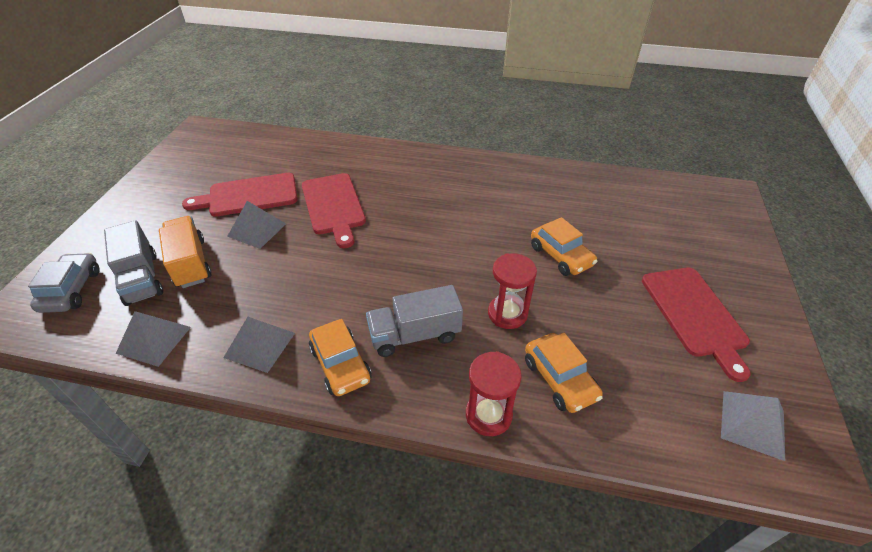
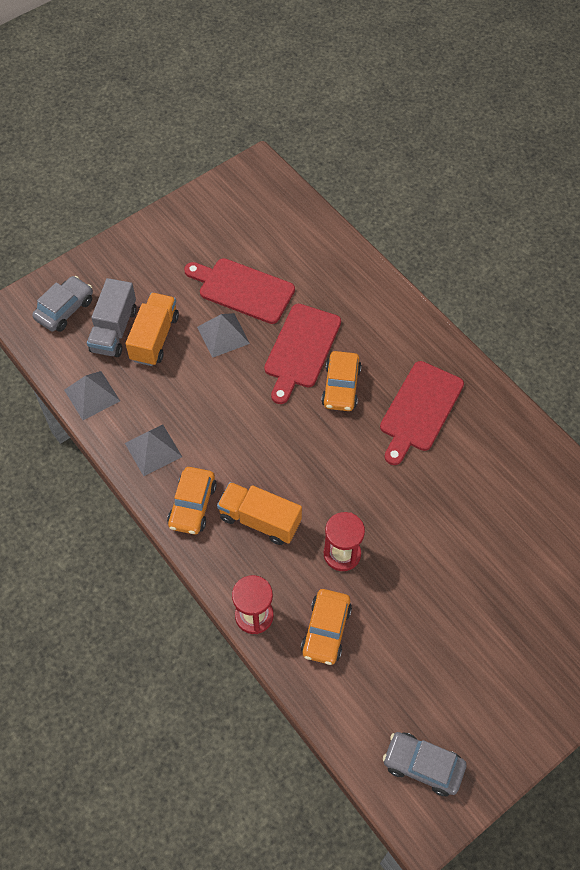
camera: 40 degrees right, 15 degrees up
(415, 335) = (260, 520): grey truck -> orange truck
(561, 256) = (440, 536): orange car -> orange car (341, 387)
(695, 315) = (487, 667): red cutting board -> red cutting board (419, 410)
(753, 424) = (423, 765): grey pyramid -> grey car

